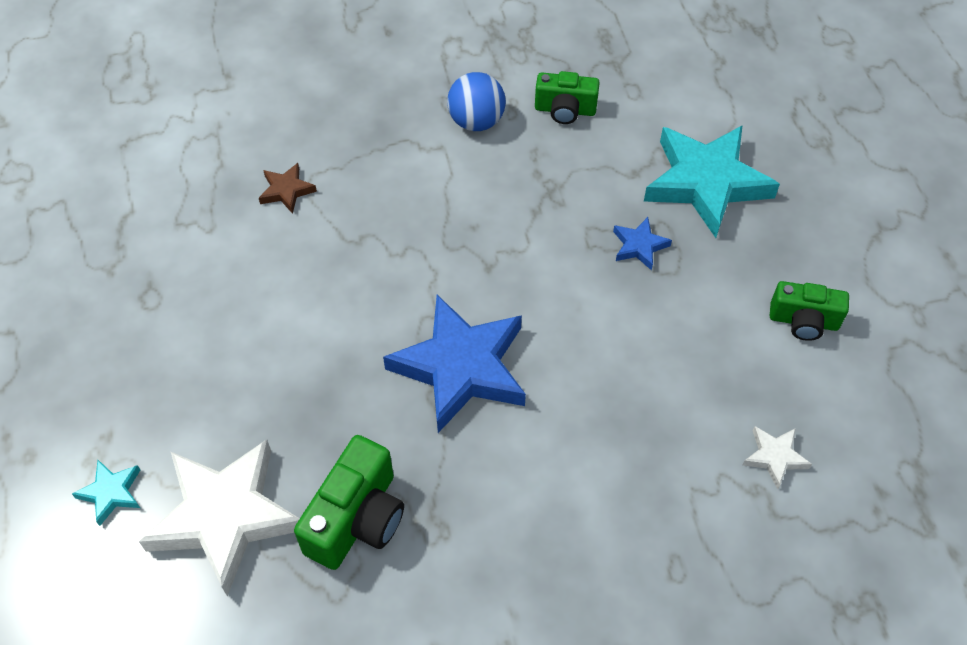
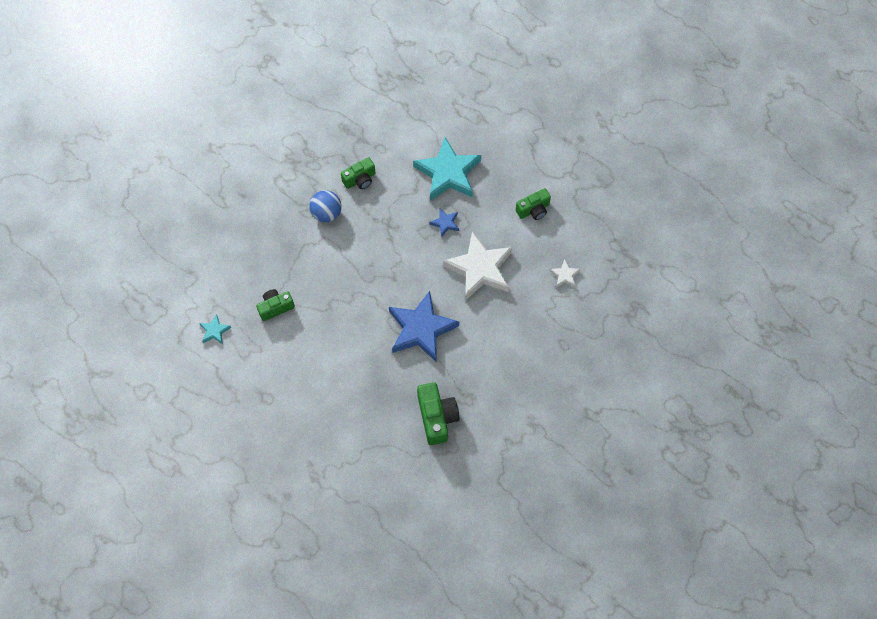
camera: 40 degrees left, 10 degrees up
(111, 493) = (335, 482): turquoise star -> turquoise star (215, 331)
(225, 517) = (387, 456): white star -> white star (480, 269)
(286, 190) = (275, 307): brown star -> green camera

